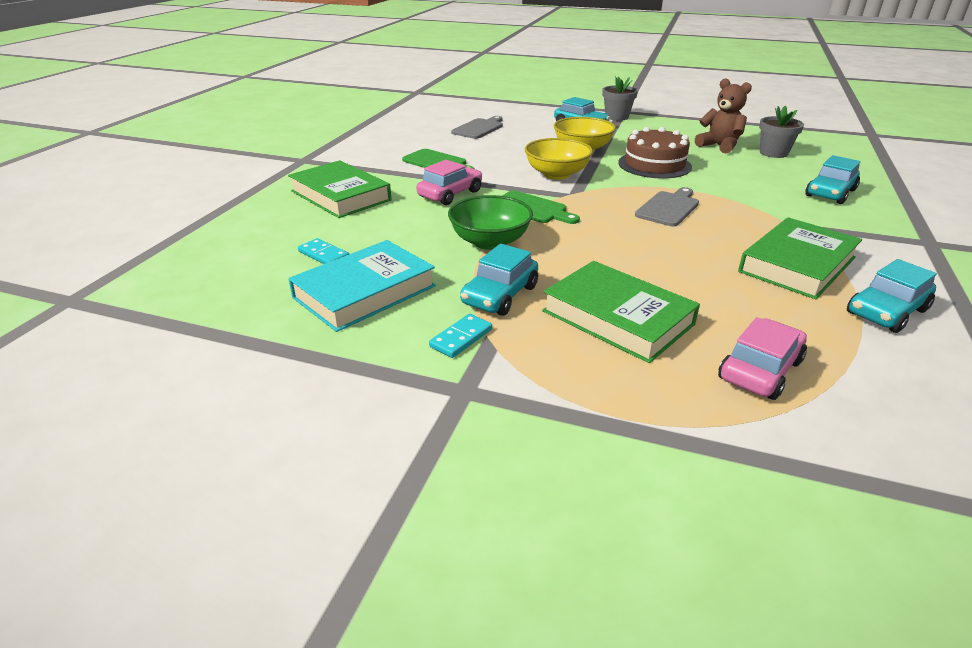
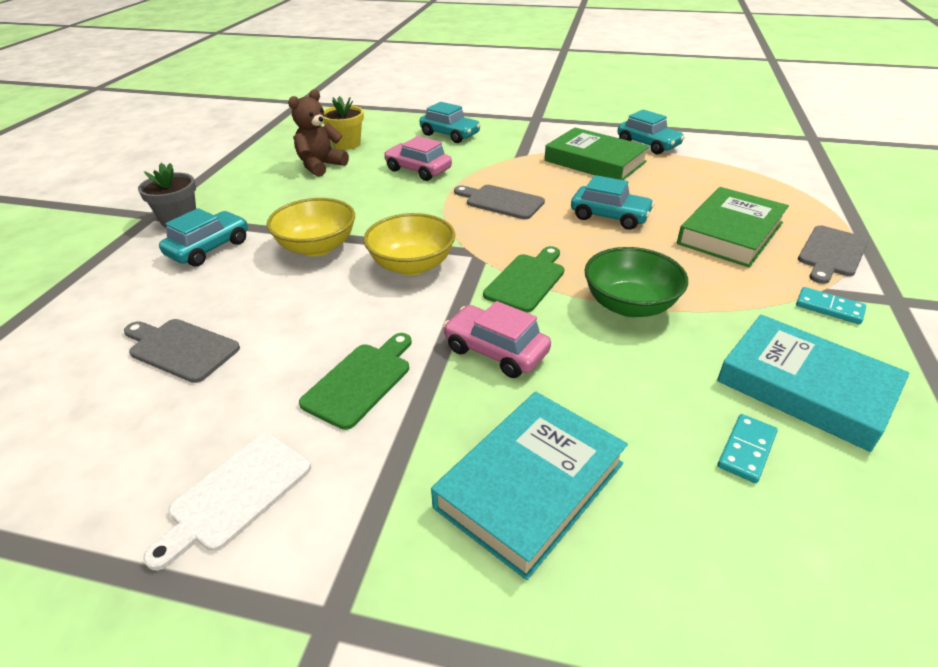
camera: 95 degrees left, 5 degrees up
(340, 195) = (530, 485): green book -> turquoise book
(374, 144) = (236, 494): none -> white cutting board
(500, 295) = (740, 291): turquoise car -> turquoise car (609, 216)
(570, 378) = (831, 253): none -> grey cutting board
(654, 165) = (378, 203): brown cake -> none
(760, 370) = (754, 188): pink car -> pink car (418, 170)
(773, 153) = (346, 144): grey flower pot -> yellow flower pot

